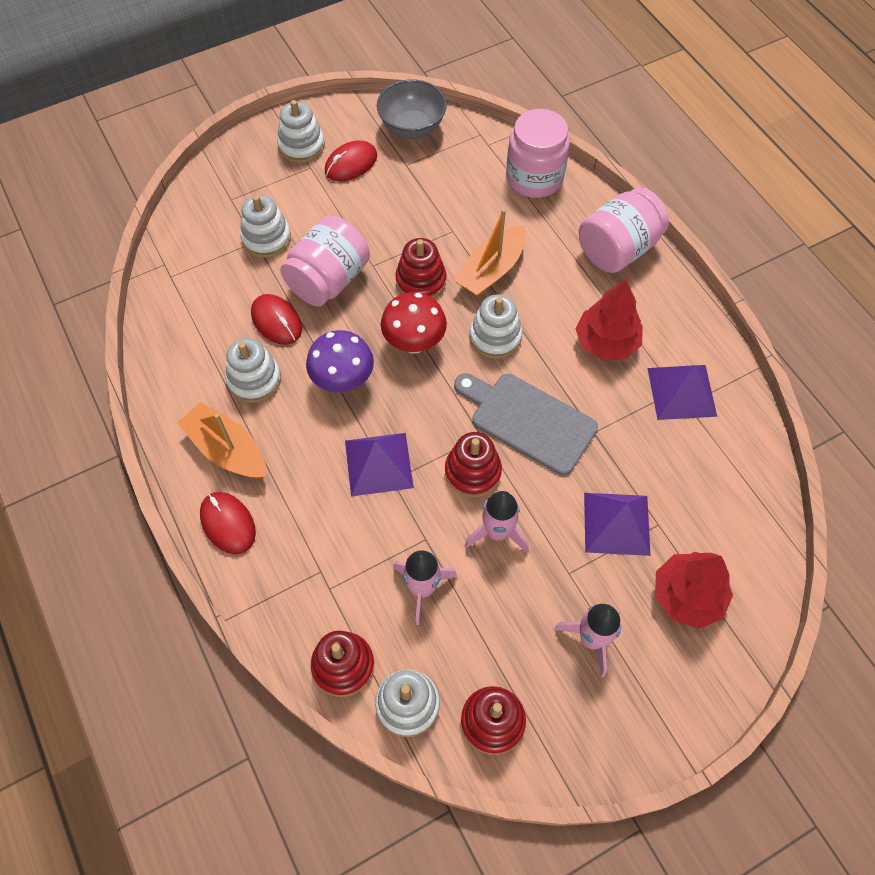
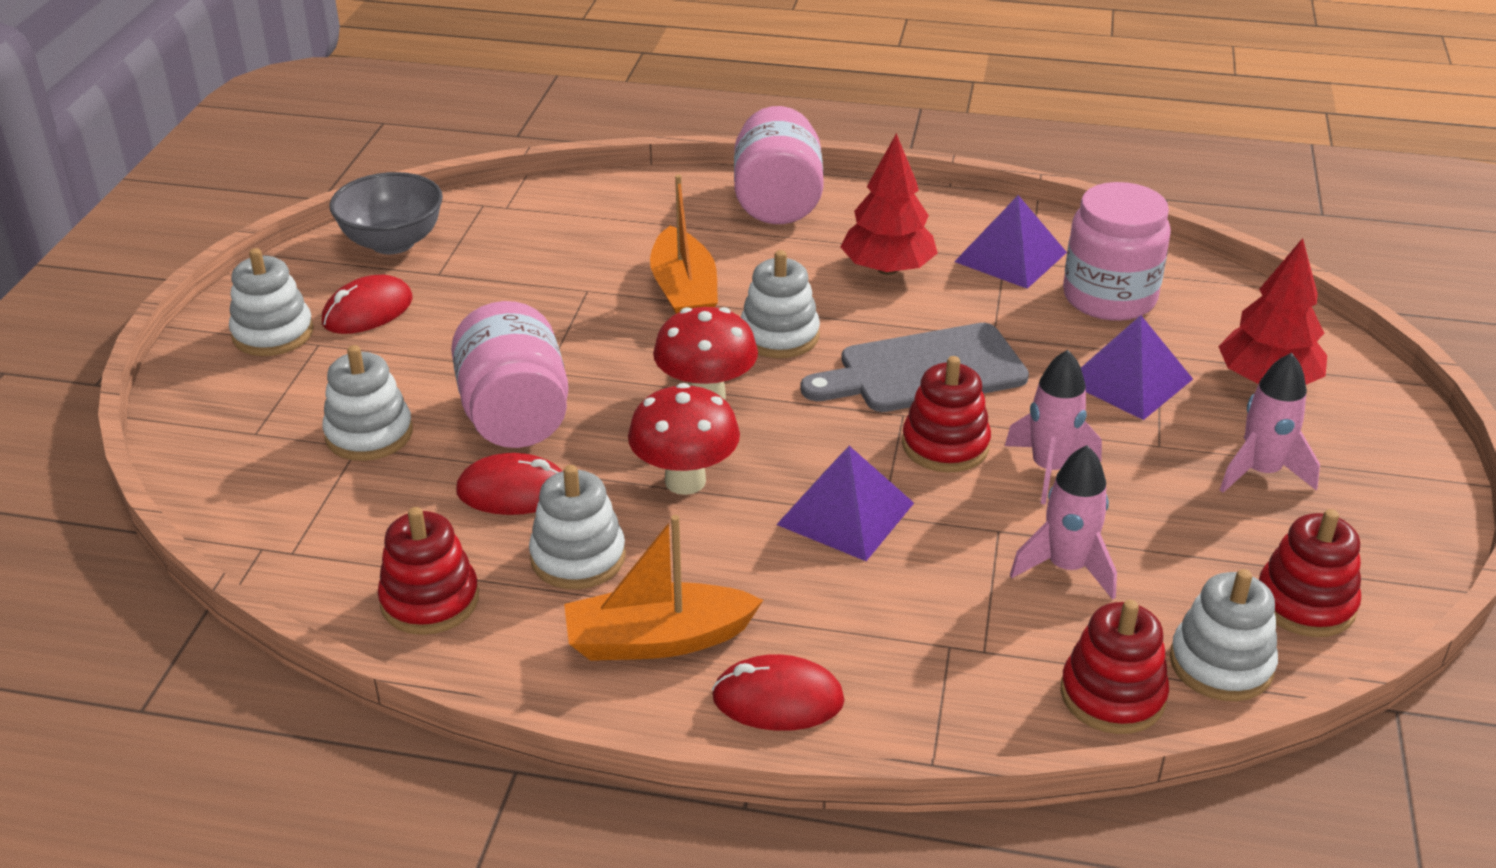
camera: 50 degrees left, 25 degrees down
(343, 381) = (685, 481): purple mushroom -> red mushroom
(351, 164) = (367, 311): red mouse -> red mouse turned 45 degrees clockwise
(421, 281) = (624, 347): red stacking toy -> red stacking toy (430, 601)
(534, 178) = (602, 202): pink jar -> pink jar (1109, 297)

